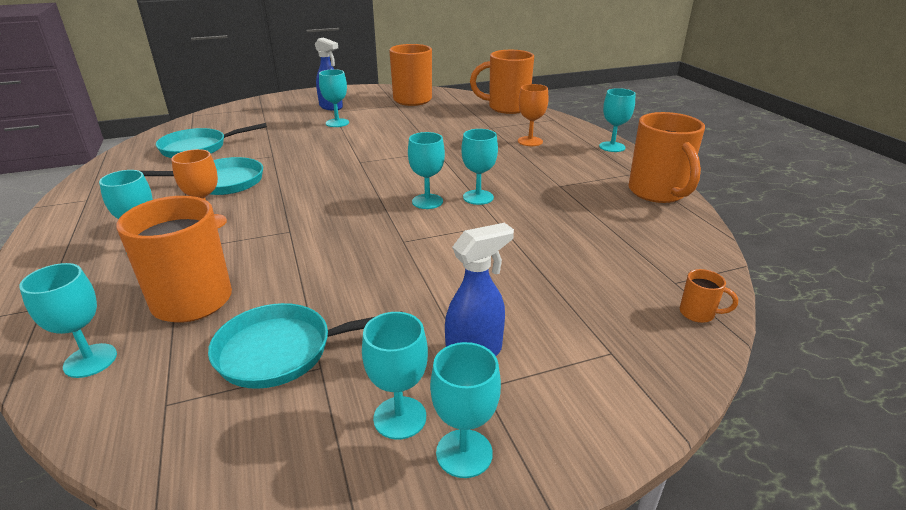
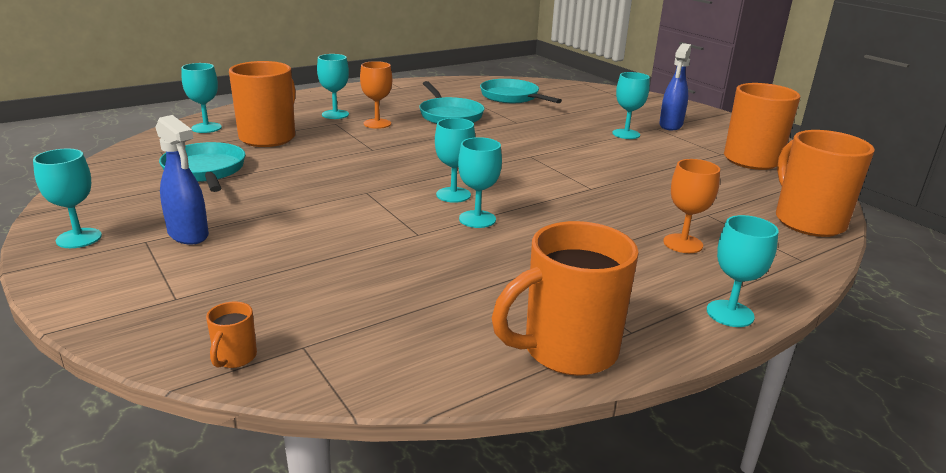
camera: 75 degrees right, 5 degrees down
(400, 417) = (123, 214): turquoise goblet -> none

